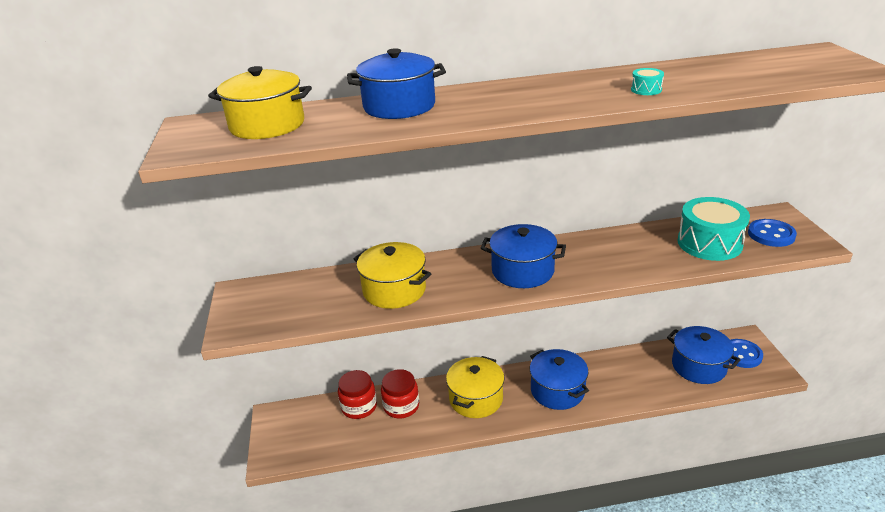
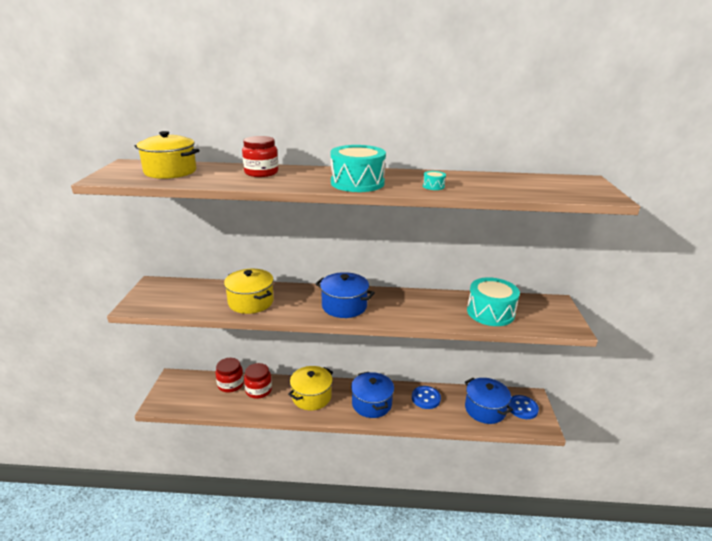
camera: 10 degrees right, 5 degrees down
(399, 106) = (261, 173): blue pot -> red jar
(544, 100) = (357, 183): none -> turquoise drum
(771, 235) = (541, 315): blue button -> blue button (426, 398)

